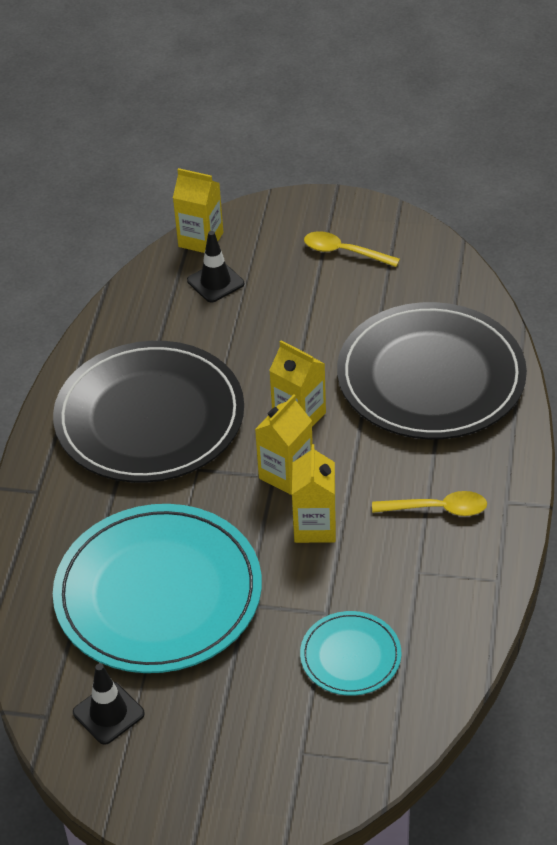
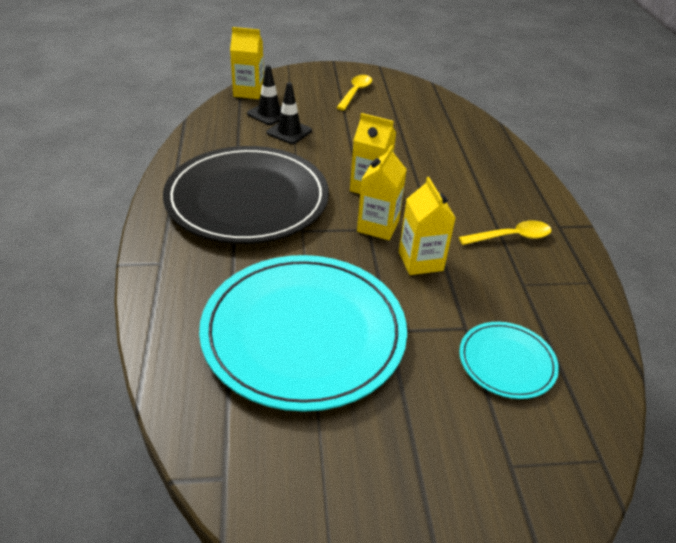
camera: 20 degrees left, 5 degrees down
(108, 713) = (293, 461): black traffic cone -> black traffic cone (289, 132)
(344, 252) = (355, 92): yellow spoon -> yellow spoon turned 105 degrees clockwise
(431, 377) = (455, 155): black plate -> none

